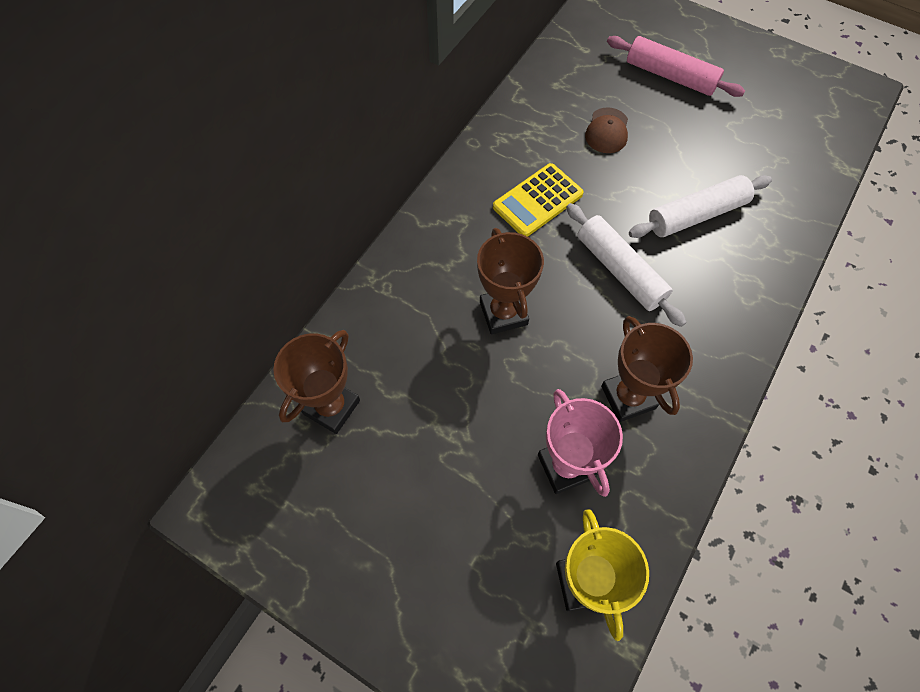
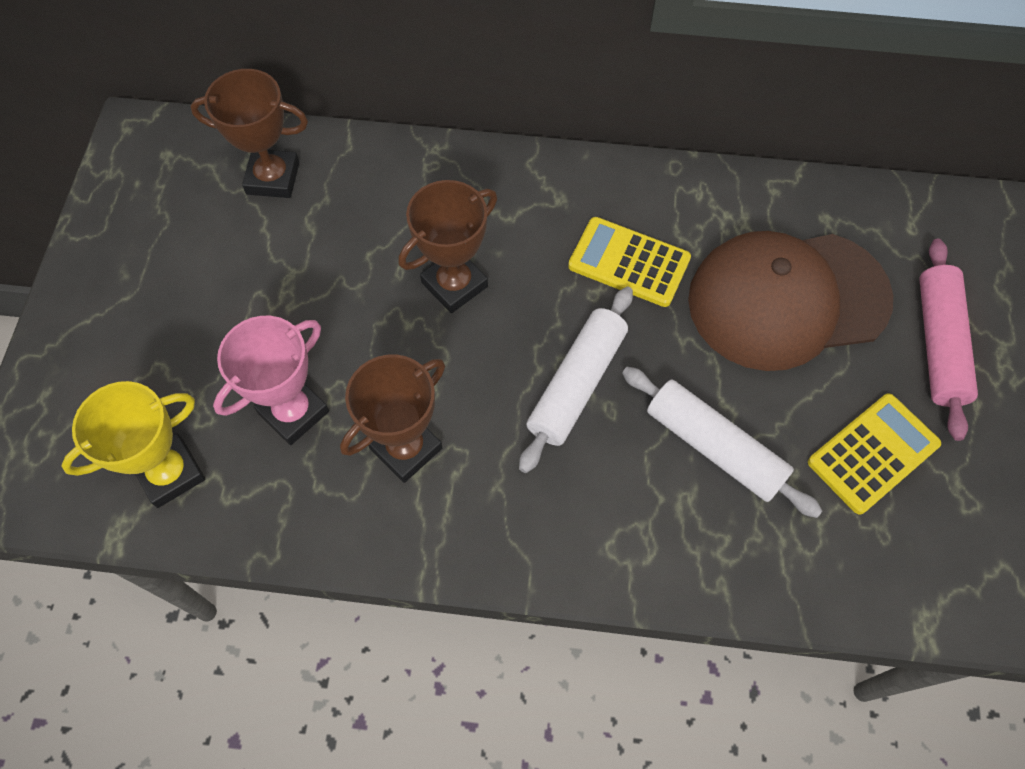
camera: 65 degrees right, 0 degrees up
(607, 131) = (787, 300): brown cap -> brown cap, size x2.45
(730, 140) = (873, 453): none -> yellow calculator

